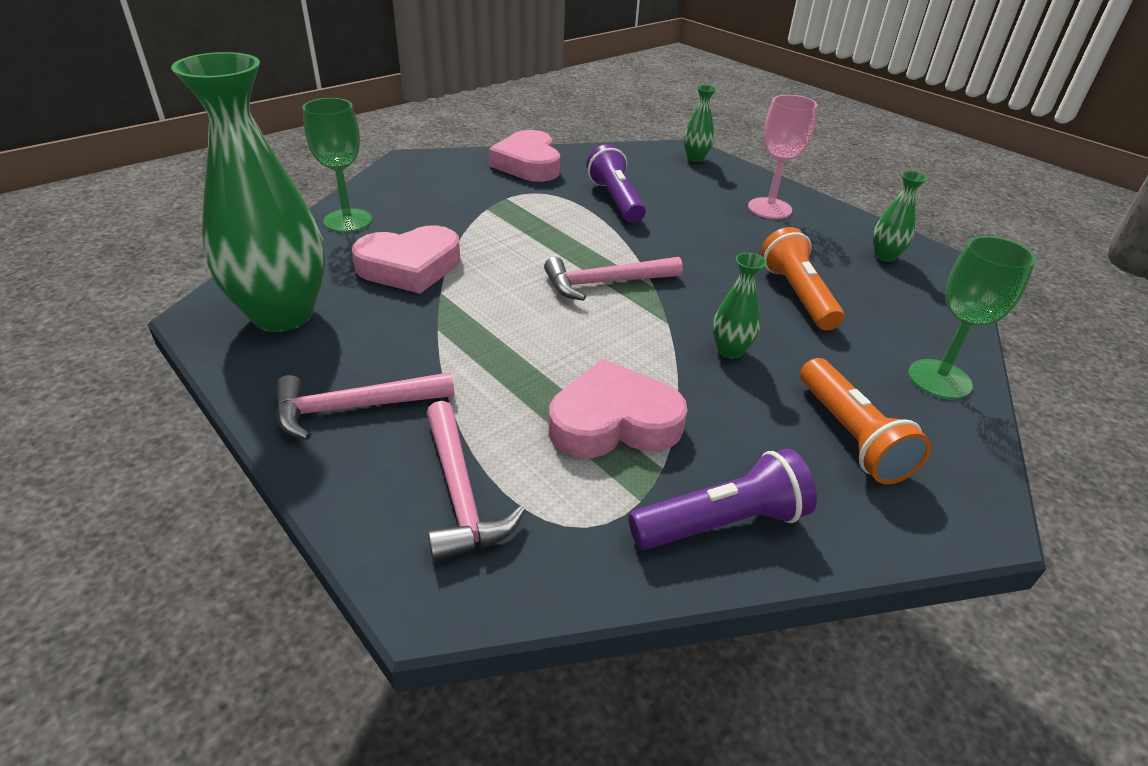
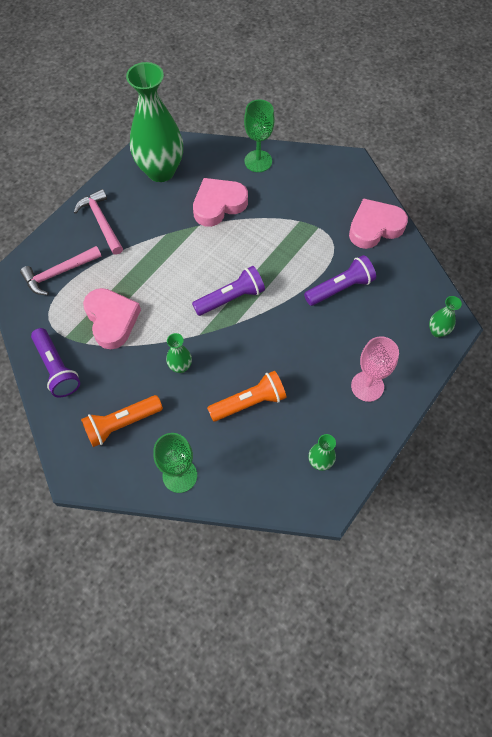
camera: 80 degrees right, 25 degrees up
(410, 267) = (218, 205): pink heart -> pink heart turned 90 degrees clockwise
(605, 283) = (231, 298): pink hammer -> purple flashlight

